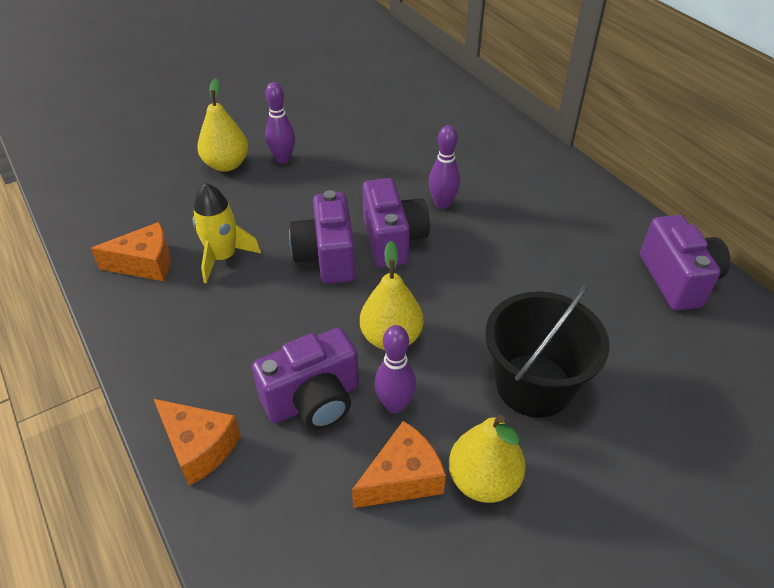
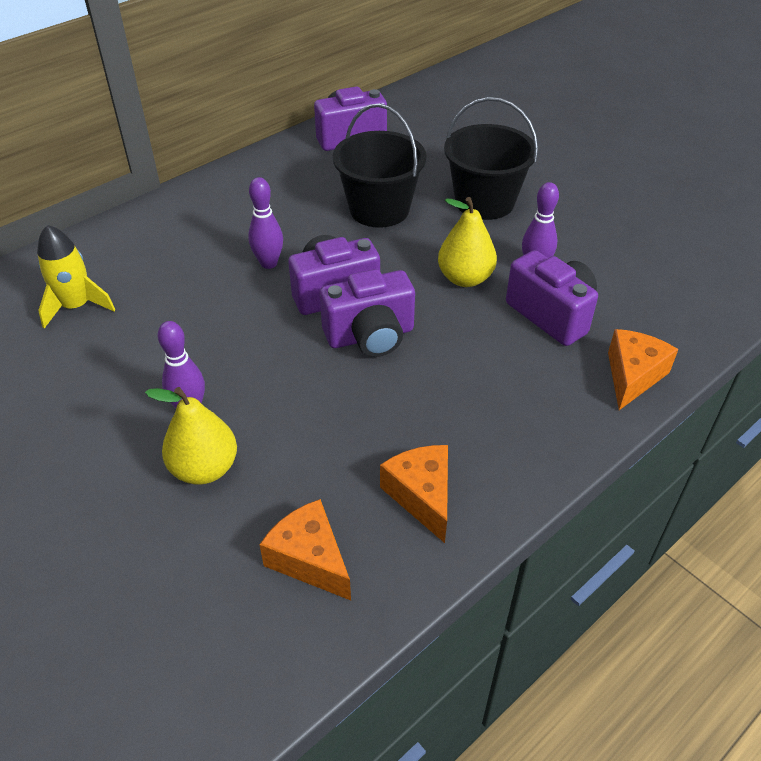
camera: 100 degrees left, 0 degrees up
(223, 257) = (391, 422): yellow rocket -> yellow rocket (76, 306)
(402, 478) = (597, 258): orange cheese -> orange cheese (310, 559)
(483, 480) = (578, 221): yellow pear -> none
(523, 287) = (379, 209): none -> black bucket

